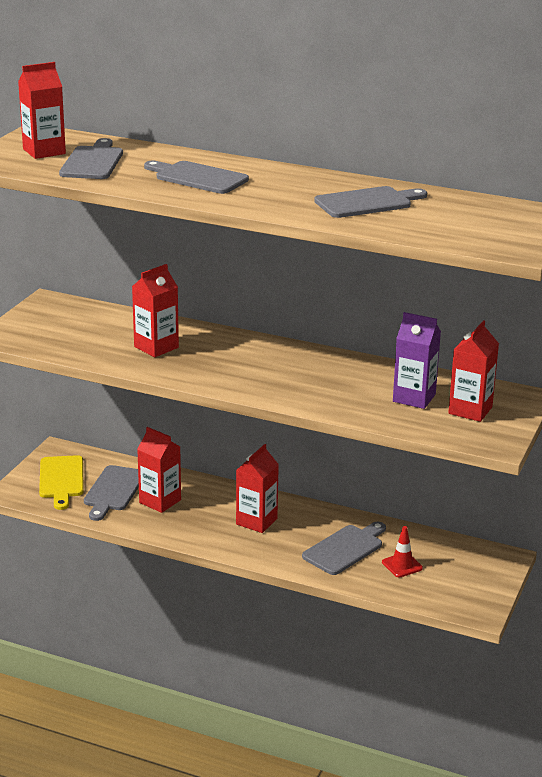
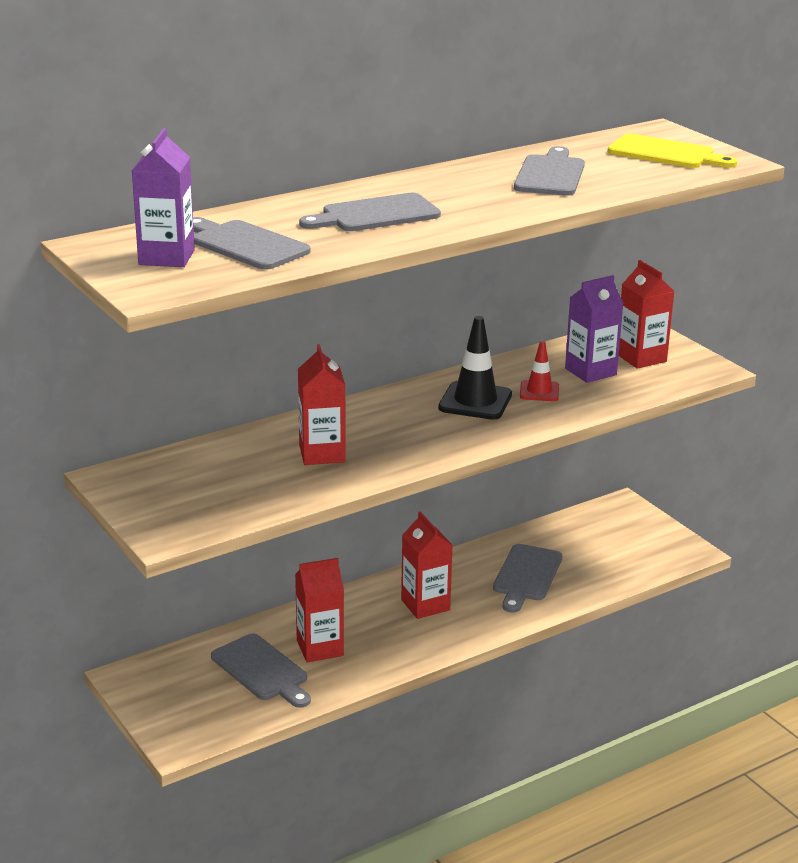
camera: 55 degrees left, 0 degrees up
(44, 151) = (166, 257): red carton -> purple carton
(61, 480) = (194, 697): yellow cutting board -> yellow cutting board (666, 153)
(301, 371) = (475, 401): none -> black traffic cone
(345, 548) = (526, 576): grey cutting board -> grey cutting board turned 150 degrees counterclockwise
(402, 565) = (584, 558): red traffic cone -> red traffic cone (539, 391)

